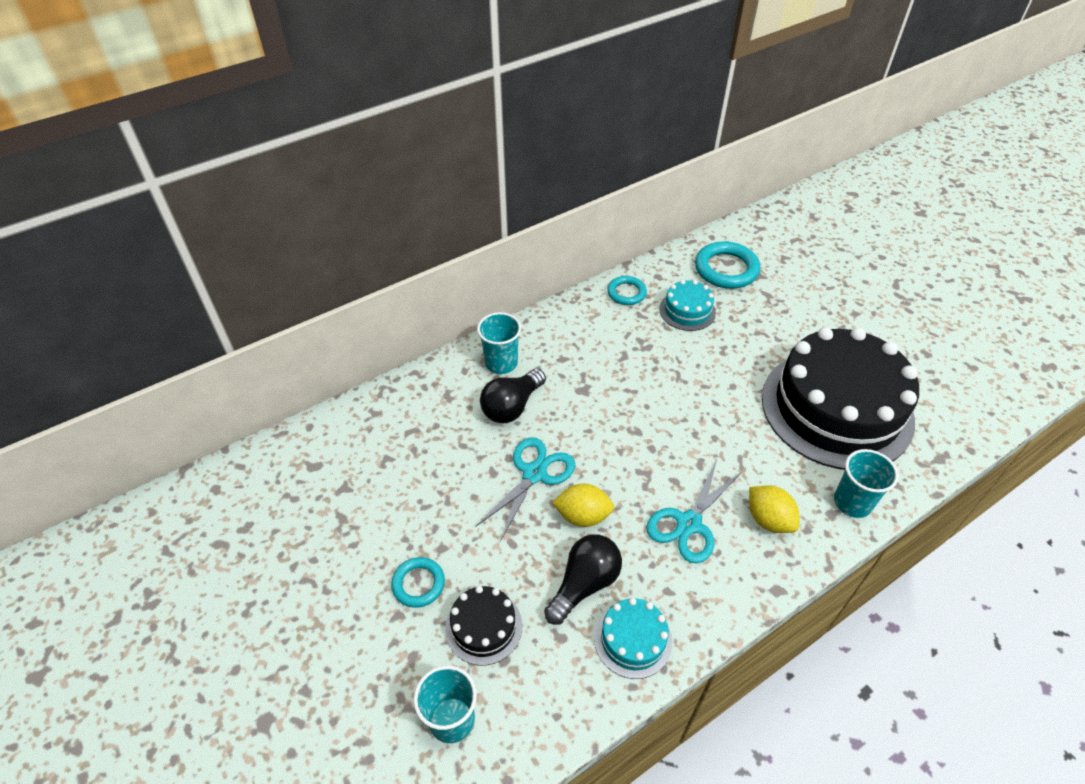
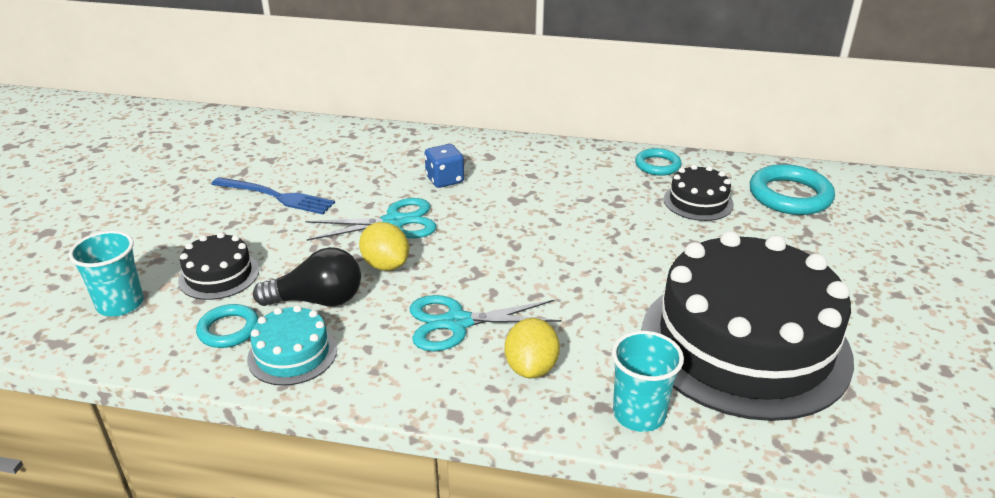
camera: 45 degrees right, 15 degrees down
(411, 520) = (277, 196): none -> blue fork
(418, 584) = (224, 228): turquoise ring -> turquoise ring (229, 330)
(501, 363) = (480, 154): turquoise cup -> none
(511, 406) = (445, 180): black light bulb -> blue dice
(687, 310) = (698, 202): turquoise cake -> black cake

